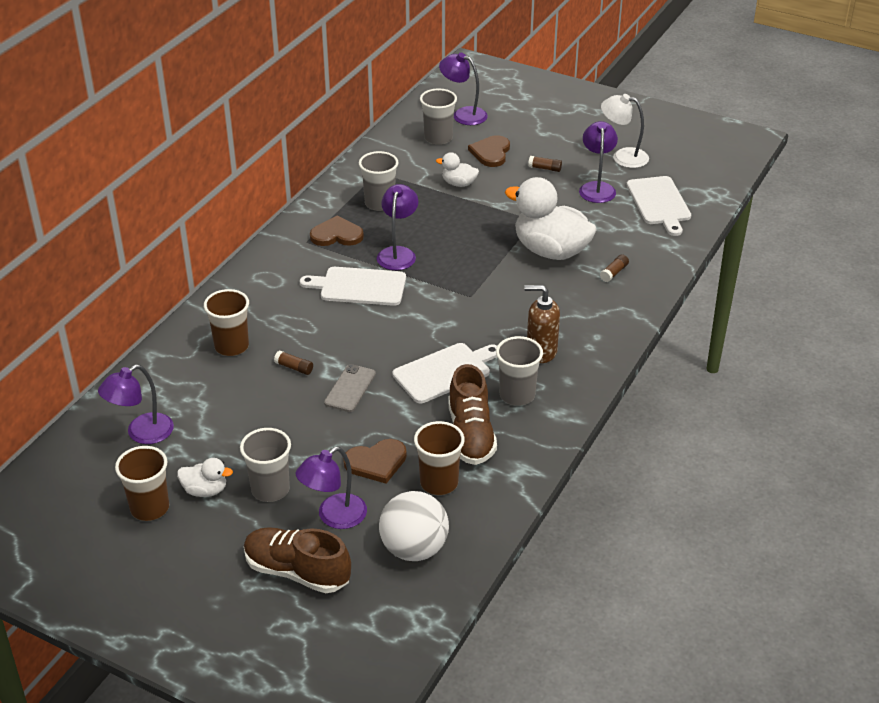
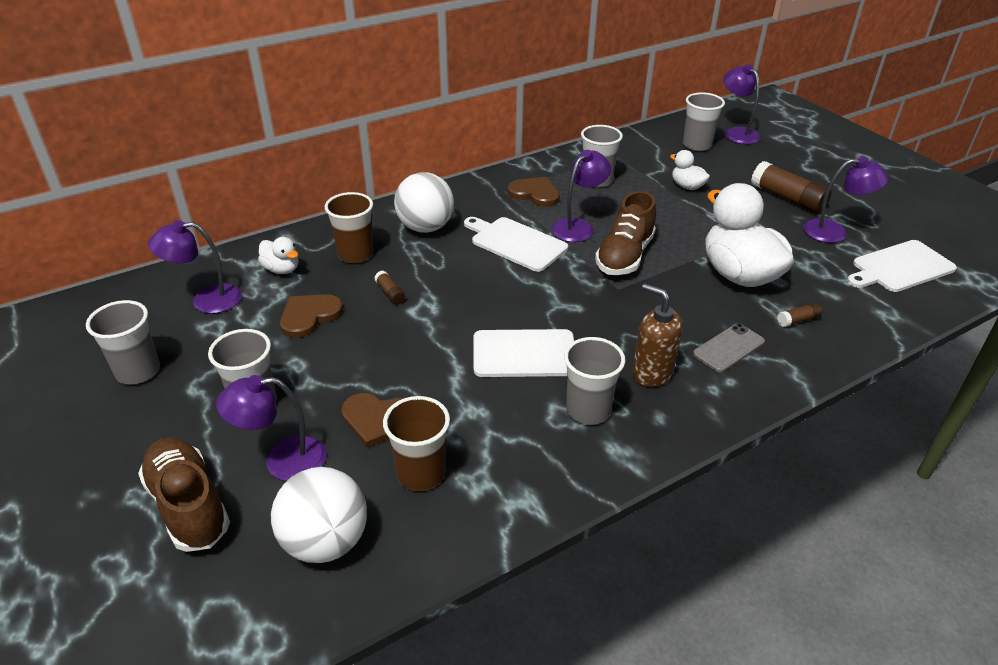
camera: 30 degrees right, 0 degrees up
(150, 508) = (138, 371): brown cup -> grey cup
(205, 490) = (199, 376): white duck -> white duck (282, 269)
(270, 300) = (425, 227): none -> white ball
(350, 388) = (422, 333): grey phone -> grey phone (728, 348)
(470, 435) = (501, 433): brown shoe -> brown shoe (624, 256)
(491, 153) = (740, 170): brown heart -> brown heart (309, 316)
(545, 168) = (787, 198): brown glue stick -> brown glue stick, size x2.10
(597, 188) = (834, 231): purple lamp -> purple lamp turned 60 degrees clockwise
(623, 156) = (883, 212): white lamp -> none
(659, 203) = (900, 267): white cutting board -> white cutting board turned 45 degrees clockwise

